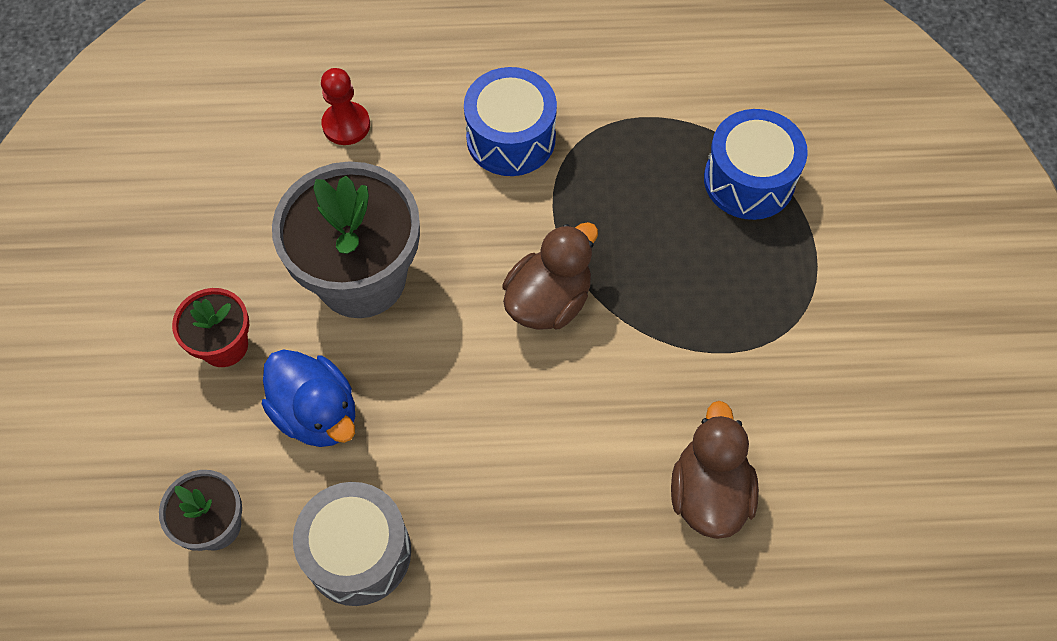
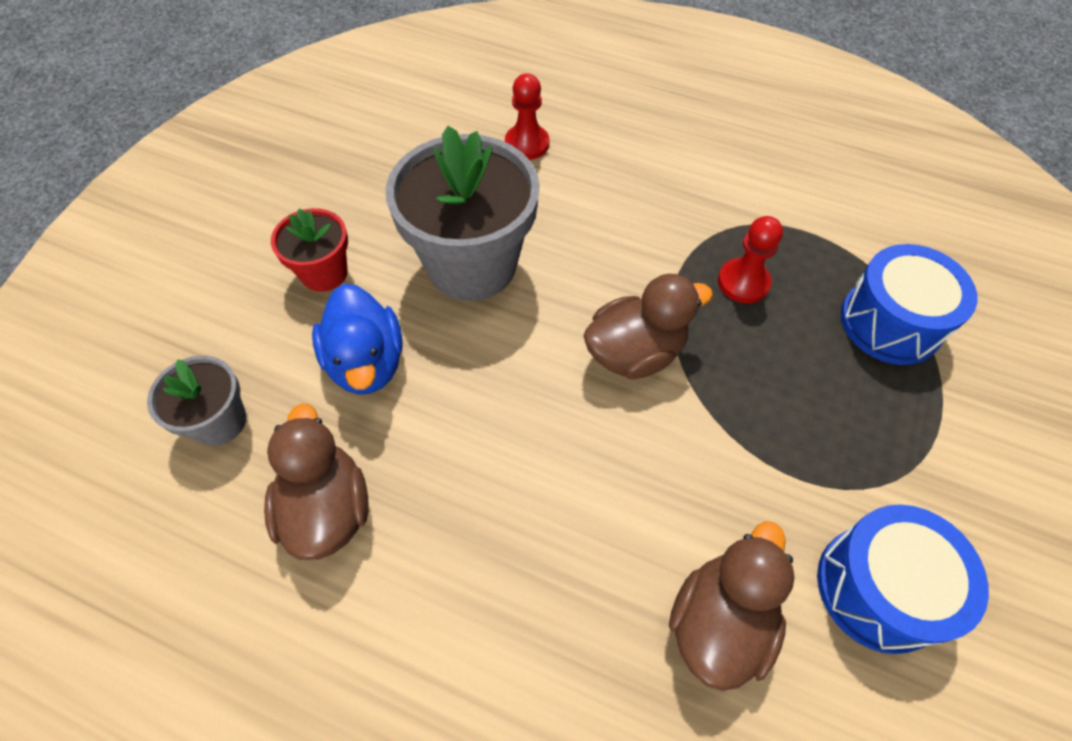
camera: 25 degrees right, 5 degrees down
(358, 552) = (327, 509): grey drum -> brown duck
(511, 138) = (666, 203): blue drum -> blue drum (879, 588)
(613, 192) = (743, 282): none -> red pawn

